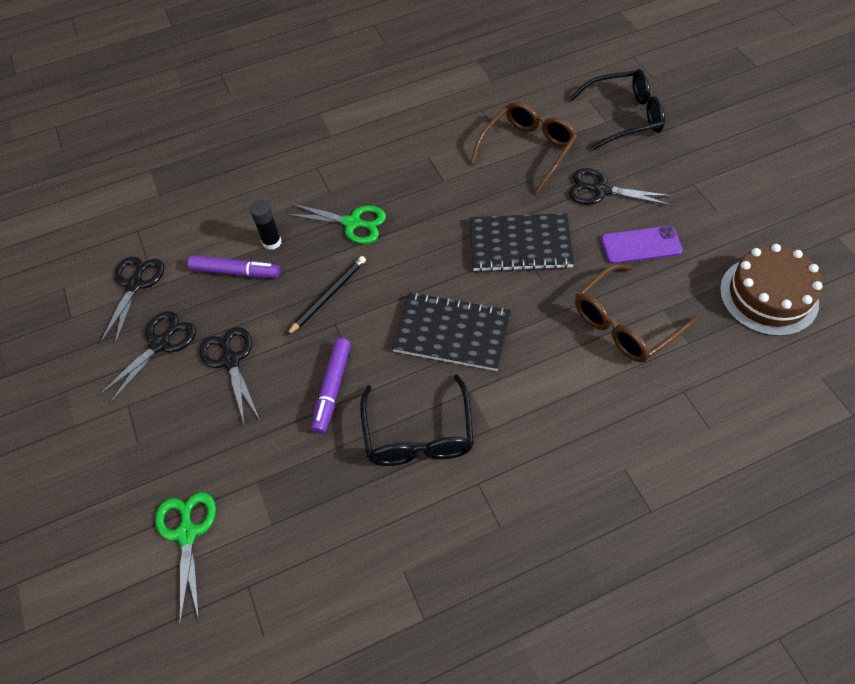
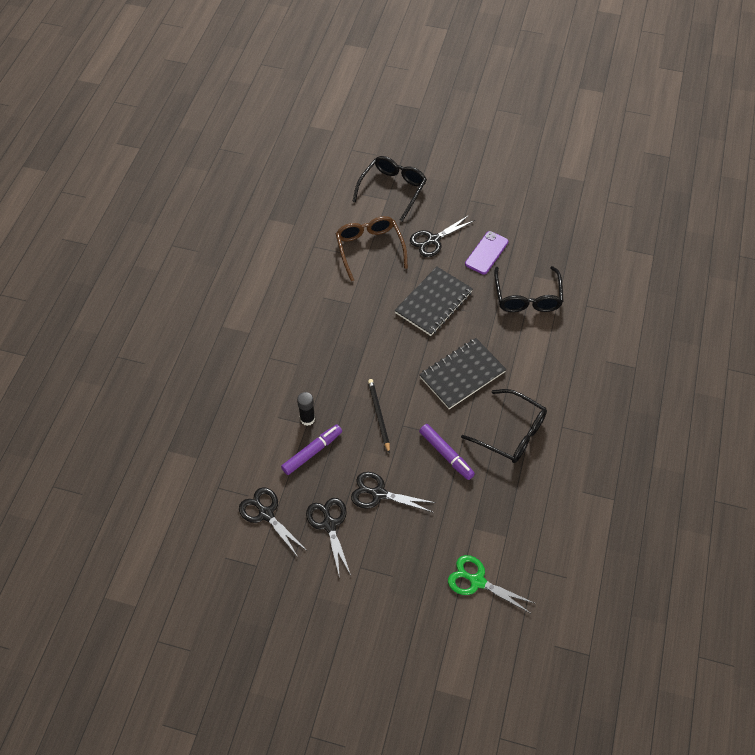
camera: 55 degrees left, 0 degrees up
(352, 223) = (335, 369): green scissors -> none
(625, 323) = (527, 297): brown glasses -> black glasses
(768, 296) = (565, 230): brown cake -> none

